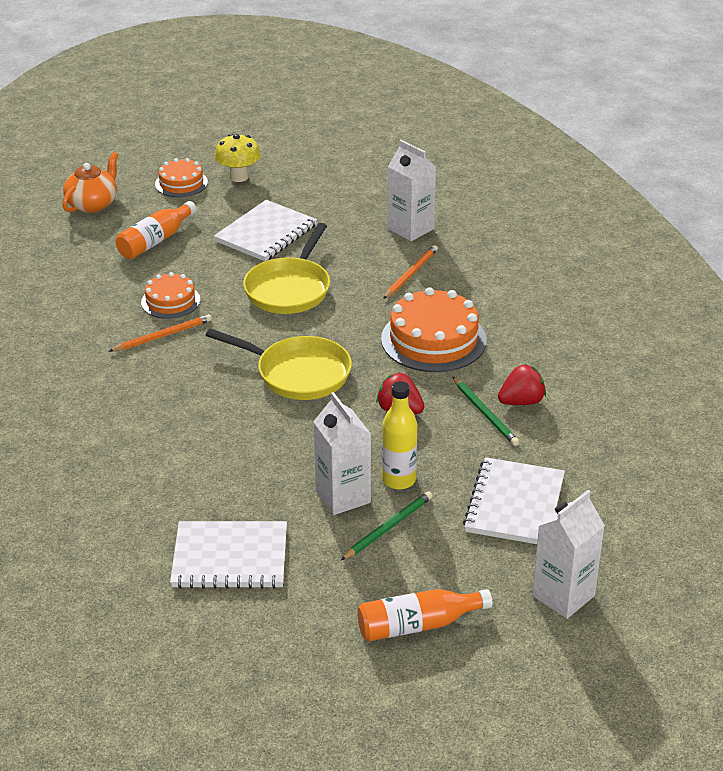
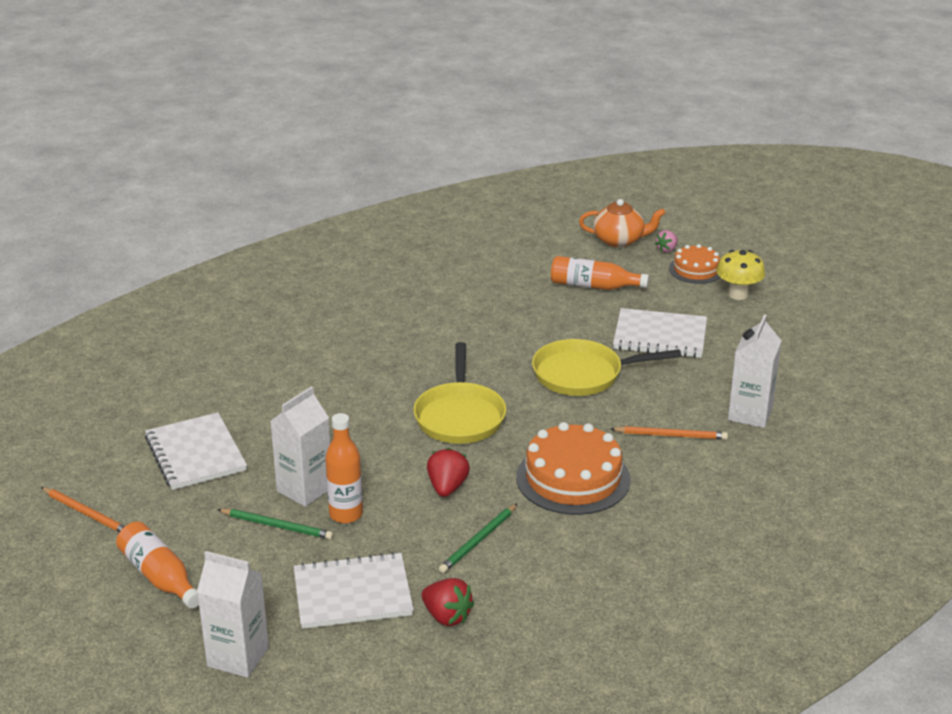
camera: 65 degrees right, 5 degrees down
(134, 186) = (667, 249): none -> pink strawberry
(163, 336) = (460, 333): orange pencil -> orange pencil (87, 513)
(170, 301) = (512, 321): orange cake -> none
(399, 480) = (346, 514): yellow bottle -> orange bottle
(521, 402) = (514, 559): red strawberry -> red strawberry (447, 616)

